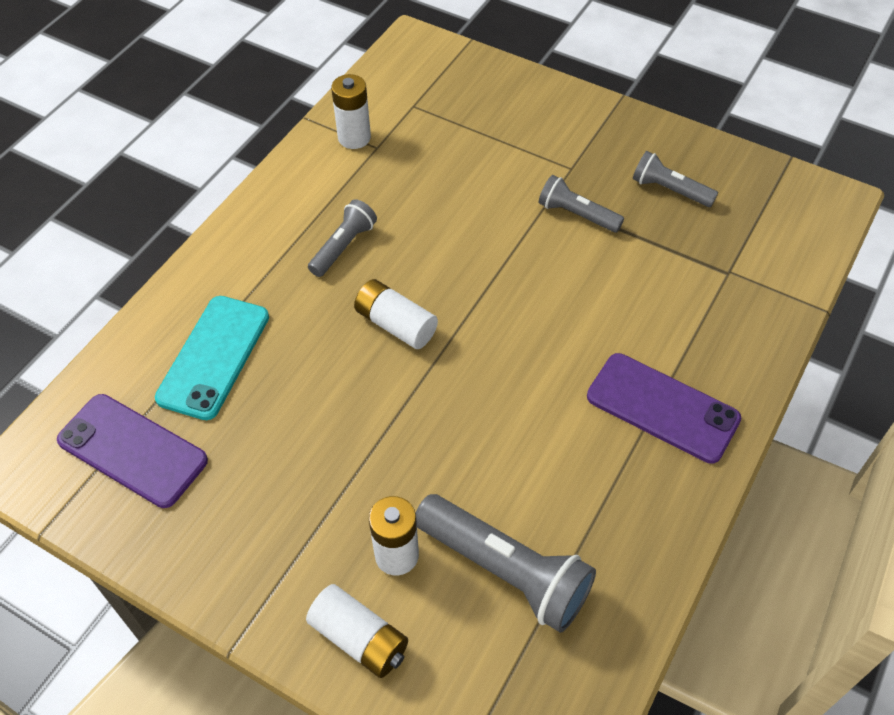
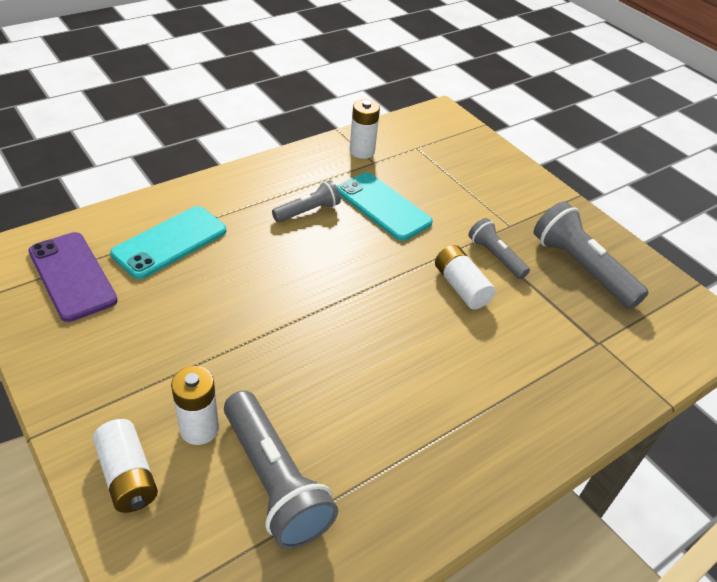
camera: 20 degrees right, 10 degrees down
(396, 324) = (310, 273): white battery -> white battery (461, 287)
(422, 203) = (383, 206): none -> turquoise phone
(662, 407) = (483, 417): purple phone -> none
(669, 190) = (581, 268): grey flashlight -> grey flashlight, size x1.72

